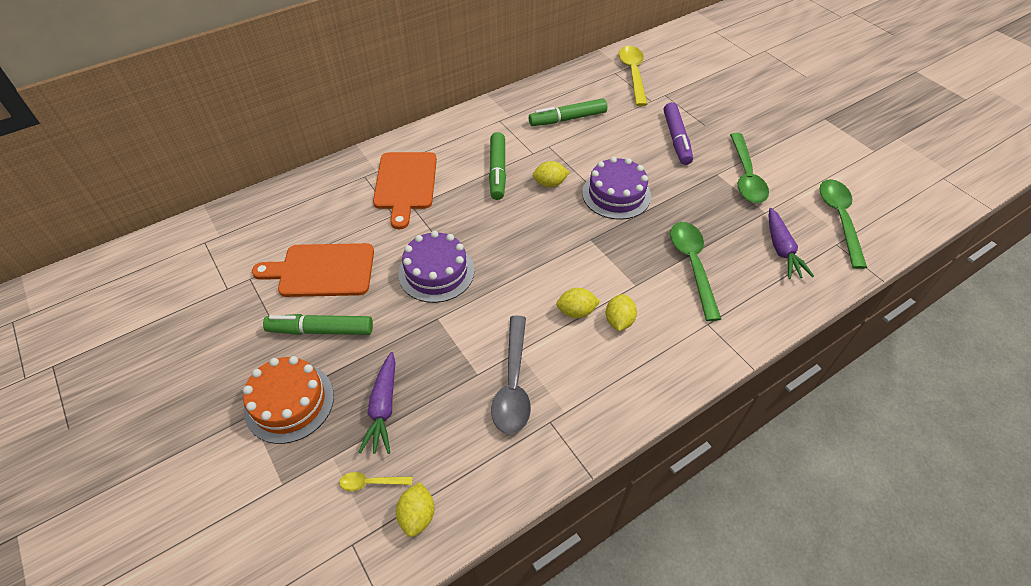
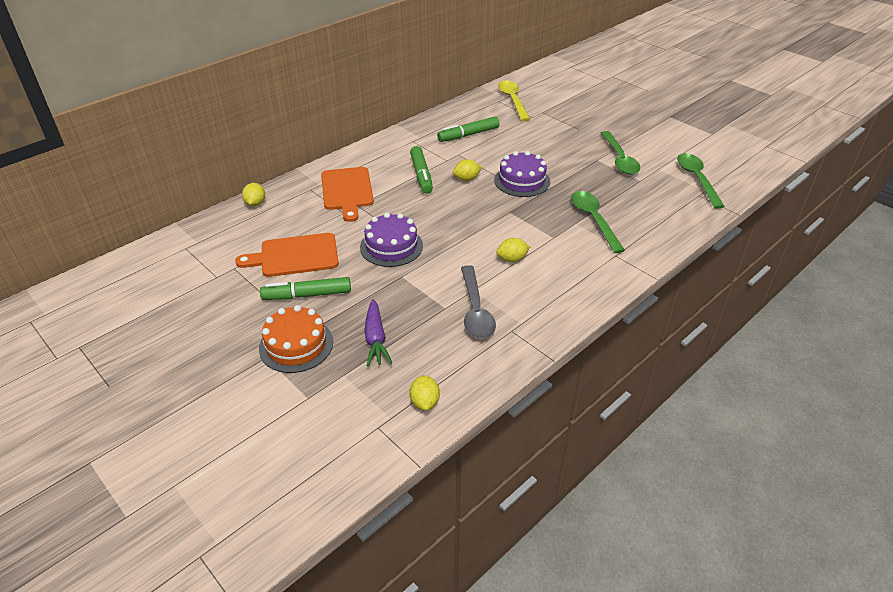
camera: 10 degrees left, 10 degrees down
(370, 483) = (380, 387): yellow spoon -> none
(619, 321) = (547, 261): yellow lemon -> yellow lemon (255, 203)
(676, 139) = (559, 140): purple marker -> none
(781, 249) = (658, 203): purple carrot -> none

